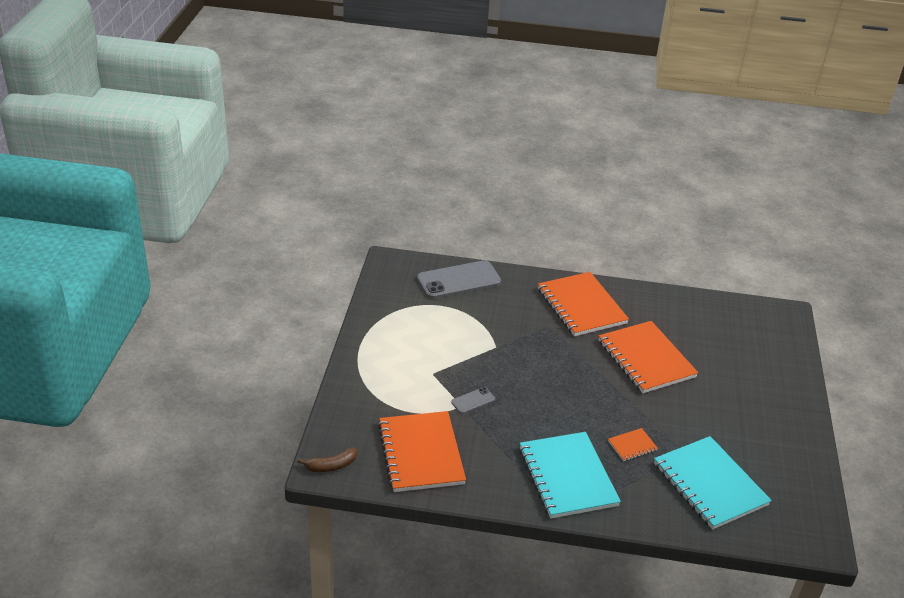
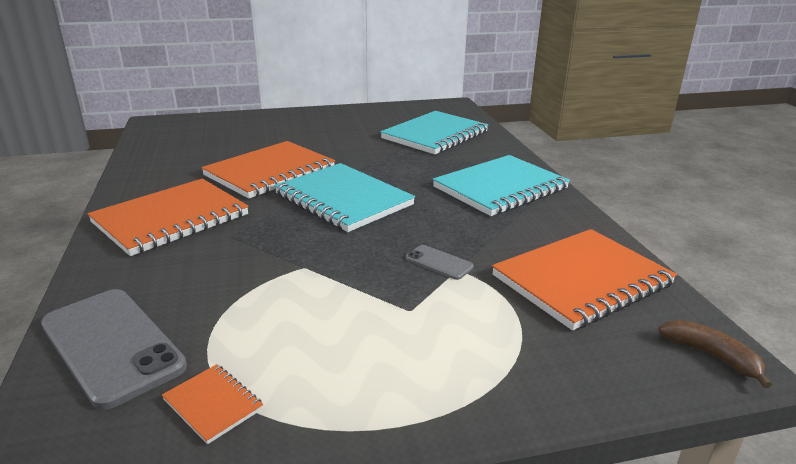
camera: 110 degrees left, 10 degrees down
(580, 384) = (343, 200): none -> turquoise notebook
(632, 446) = (420, 165): orange notebook -> orange notebook (213, 404)

